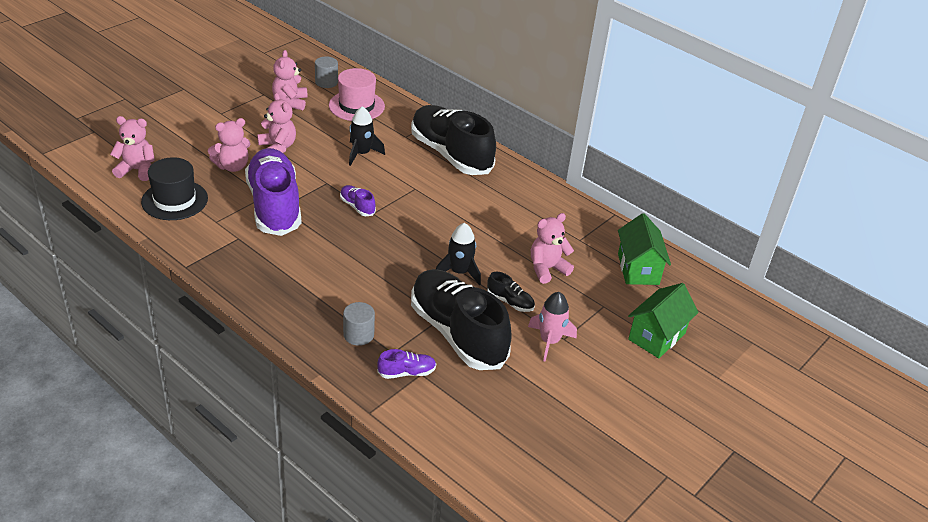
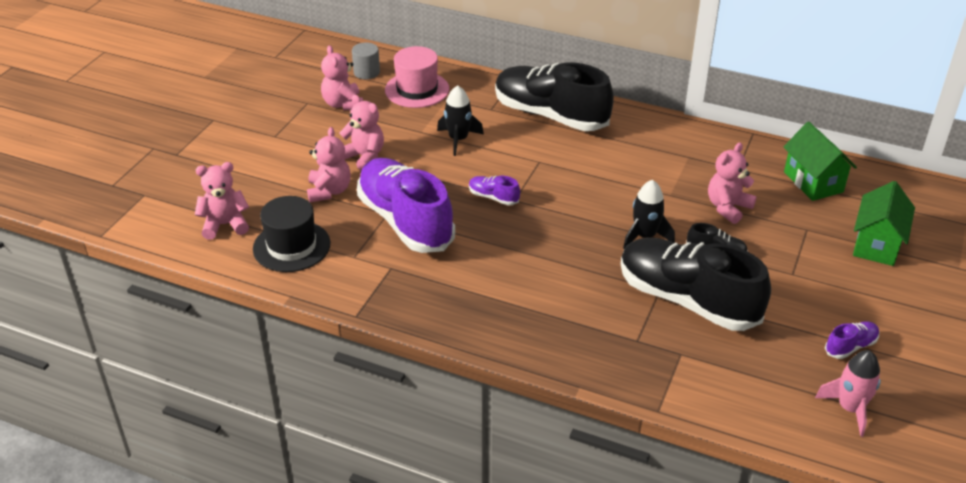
camera: 15 degrees left, 0 degrees up
(232, 166) = (329, 191): pink teddy bear -> pink teddy bear turned 45 degrees counterclockwise
(358, 335) = (590, 333): grey cylinder -> none
(407, 372) = (666, 357): purple shoe -> purple shoe (850, 346)
(549, 341) = (781, 281): pink rocket -> pink rocket (850, 409)

